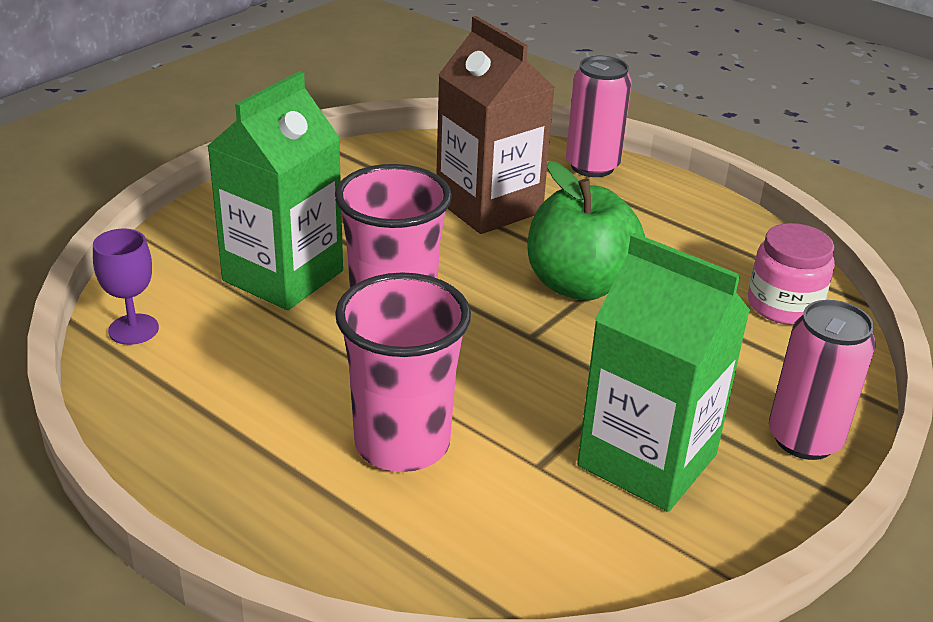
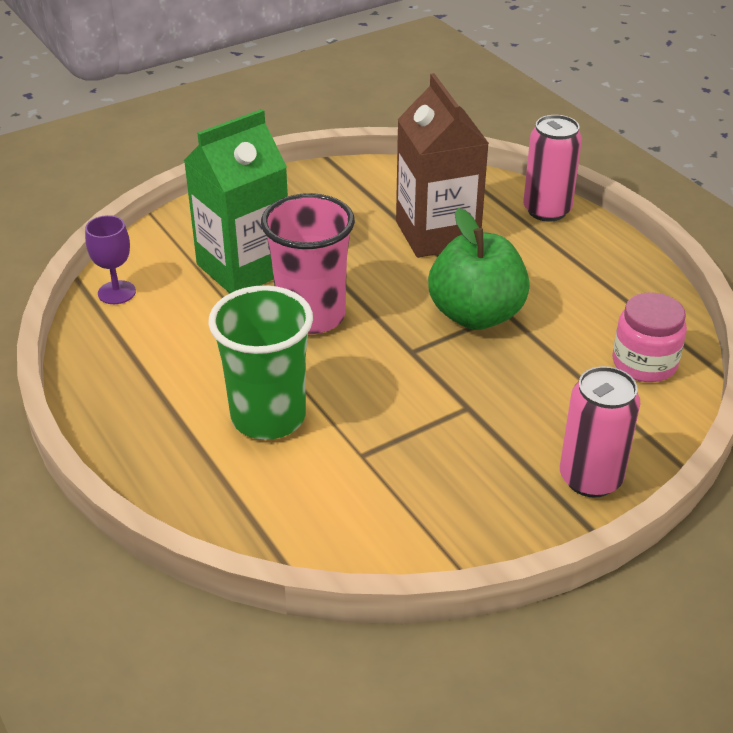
camera: 20 degrees right, 5 degrees up
(402, 443) = (268, 417): pink cup -> green cup
(647, 460) = (449, 468): green carton -> none

